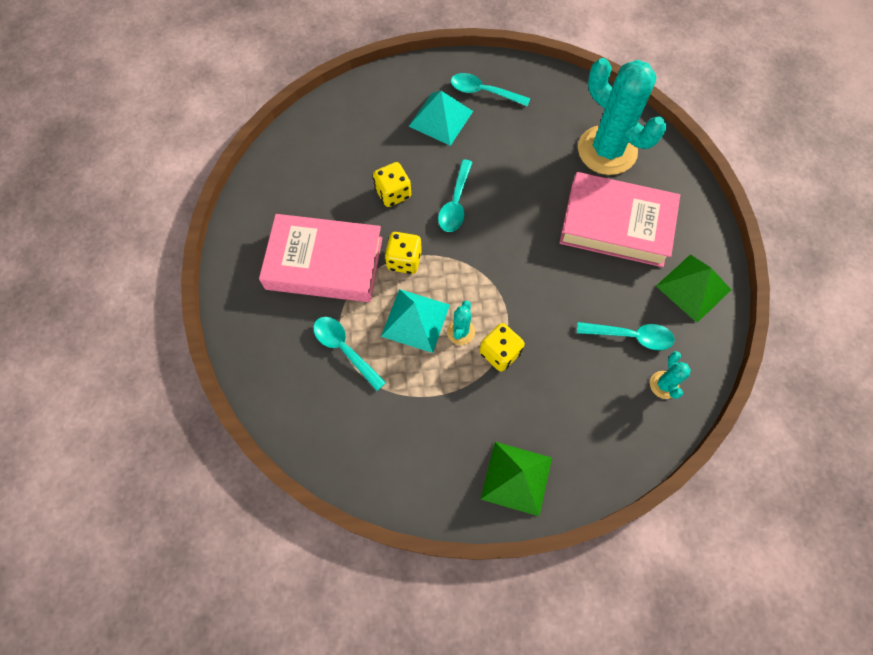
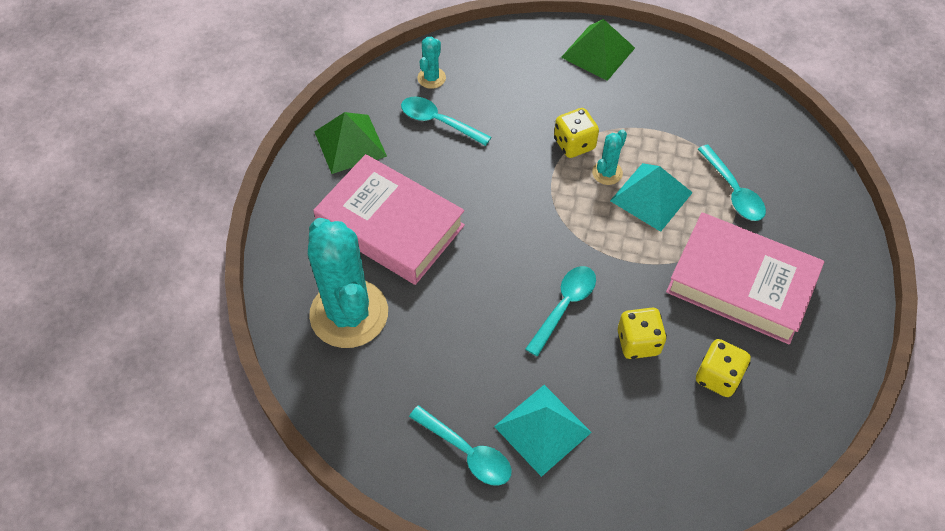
camera: 160 degrees left, 10 degrees down
(404, 260) = (646, 259): yellow dice -> yellow dice (718, 377)

